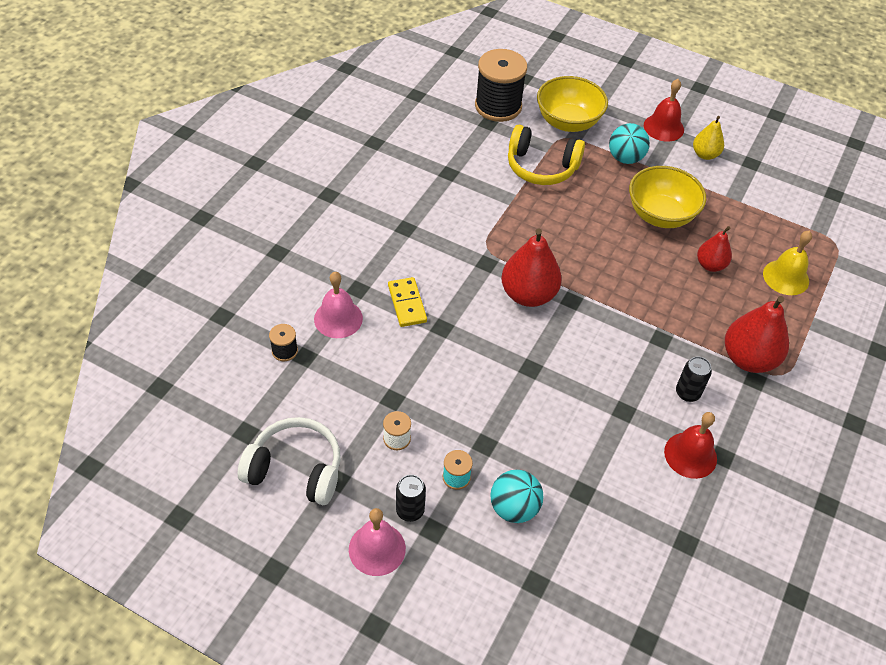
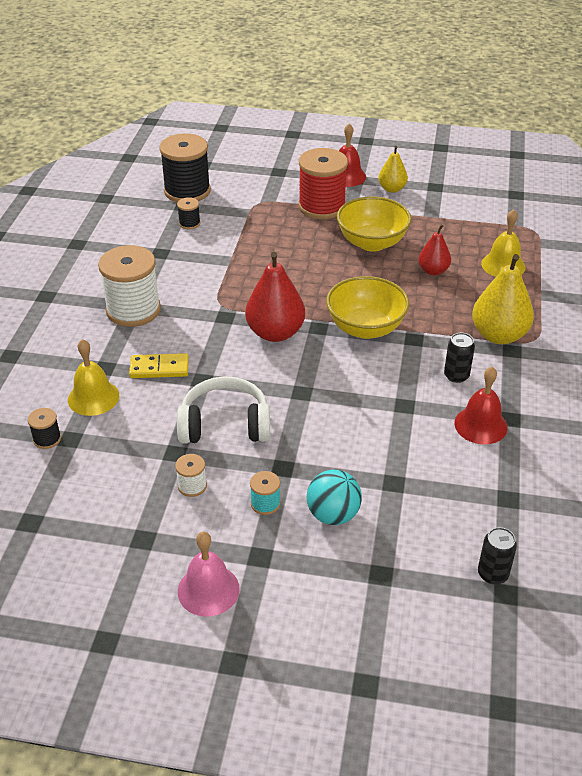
camera: 15 degrees left, 10 degrees down
(295, 469) = (96, 541): white headphones -> white headphones (225, 425)
(338, 318) = (93, 397): pink bell -> yellow bell
(403, 232) = (133, 310): none -> white spool
(407, 304) = (159, 368): yellow domino -> yellow domino turned 60 degrees counterclockwise
(410, 510) = (229, 545): black can -> black can (492, 574)
(488, 145) = (189, 223): none -> black spool
(541, 167) = (247, 229): yellow headphones -> none
(568, 122) = (258, 190): yellow bowl -> yellow bowl (365, 328)
(625, 158) = (322, 206): turquoise ball -> red spool
(748, 359) = (498, 335): red pear -> yellow pear

